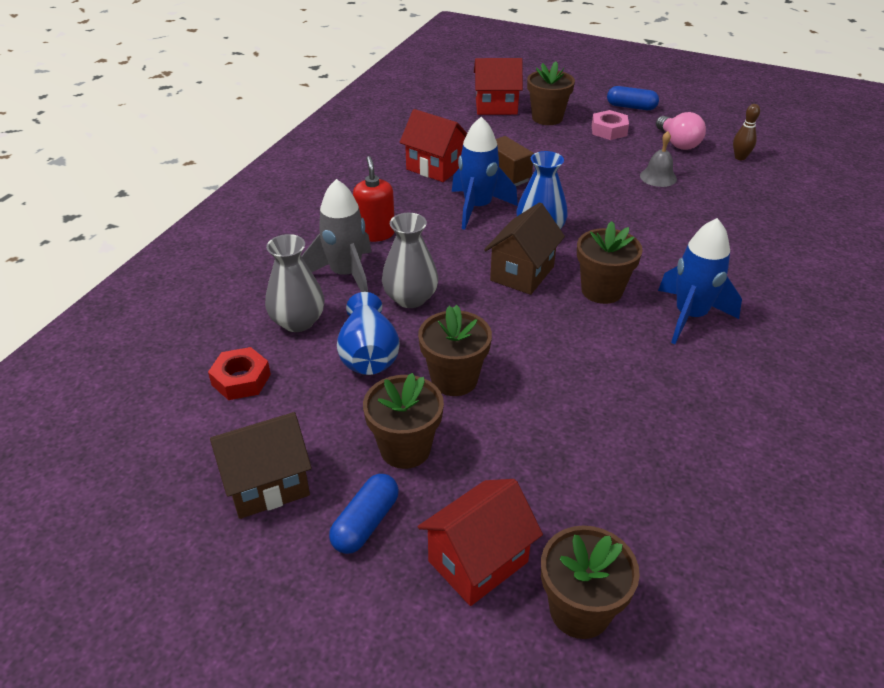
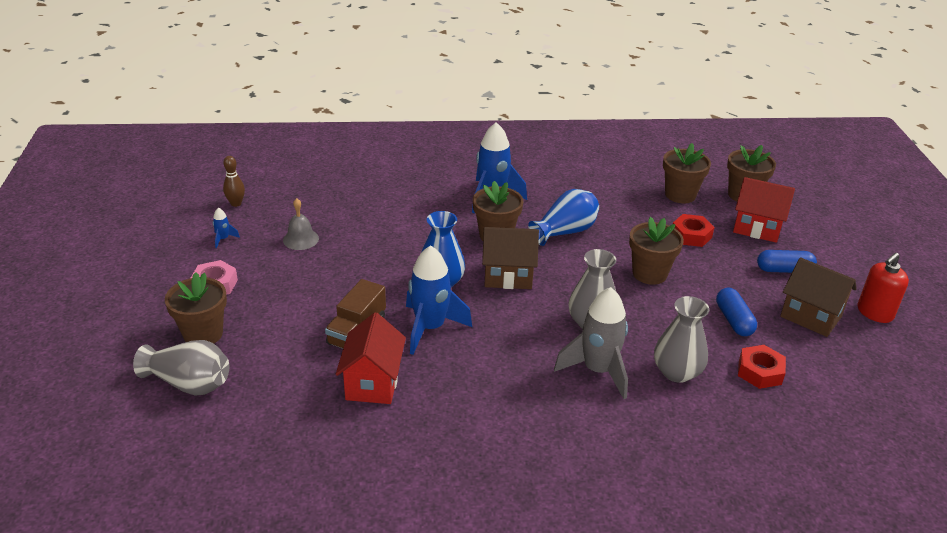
camera: 120 degrees left, 5 degrees down
(369, 354) = (669, 319): blue vase -> blue vase (565, 231)
(375, 233) = (524, 378): red soap dispenser -> red soap dispenser (874, 313)
(405, 448) = (723, 274): brown flower pot -> brown flower pot (680, 195)
(496, 107) = (189, 383): red house -> grey vase
(506, 465) = (691, 235): none -> red nut
(631, 107) = (146, 281): blue capsule -> blue capsule (733, 320)
(678, 143) = (223, 239): pink light bulb -> blue rocket

